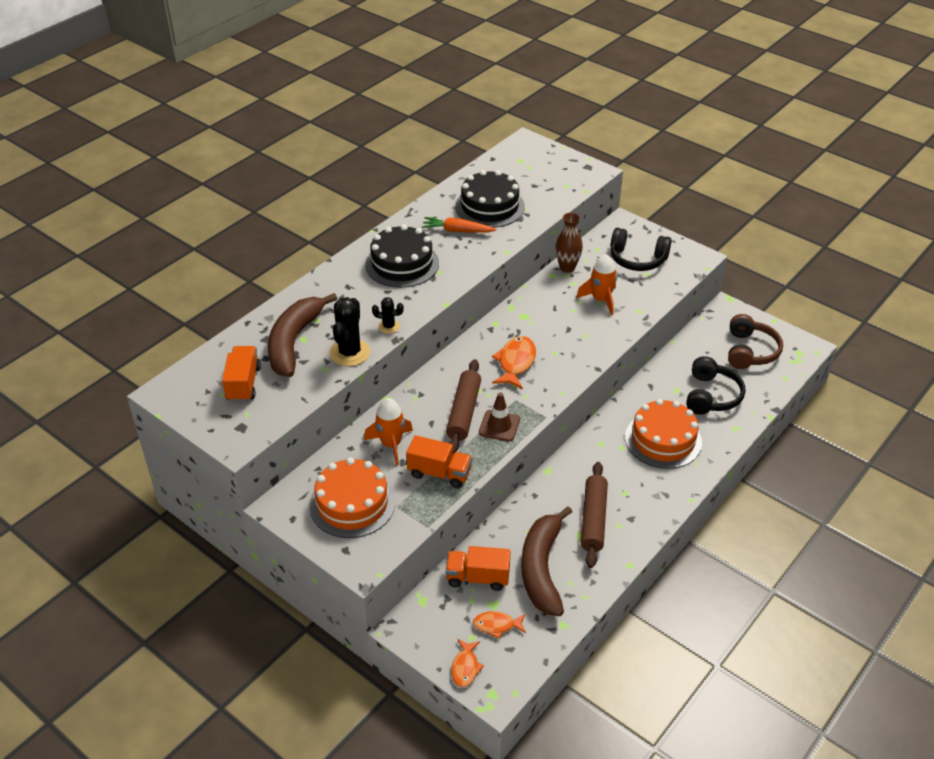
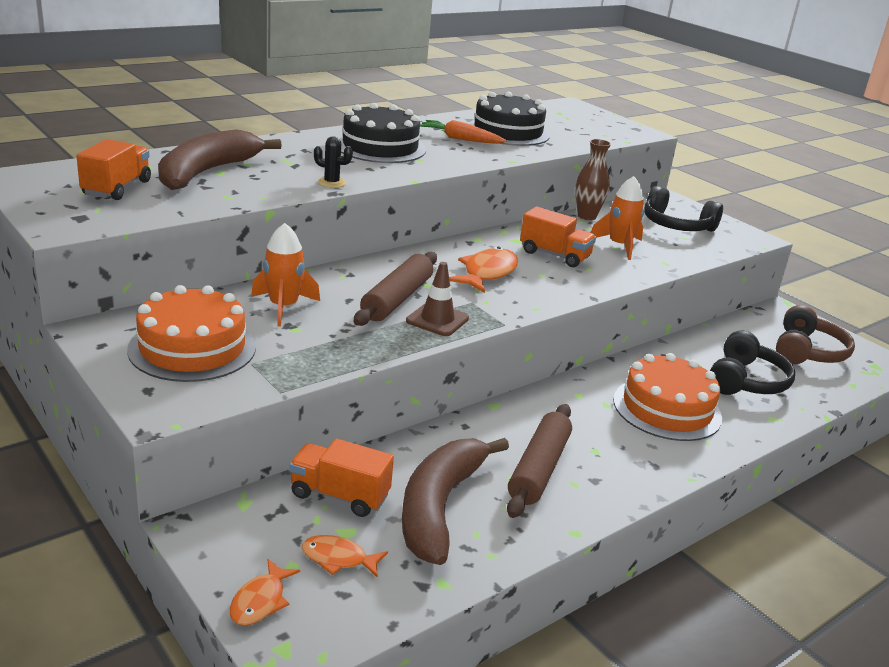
camera: 10 degrees right, 15 degrees down
(349, 353) = (268, 191): black cactus -> none
(439, 473) = (330, 345): orange truck -> orange truck (554, 255)

